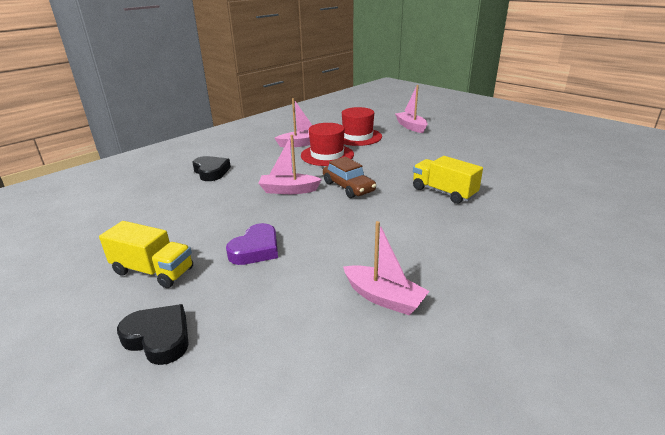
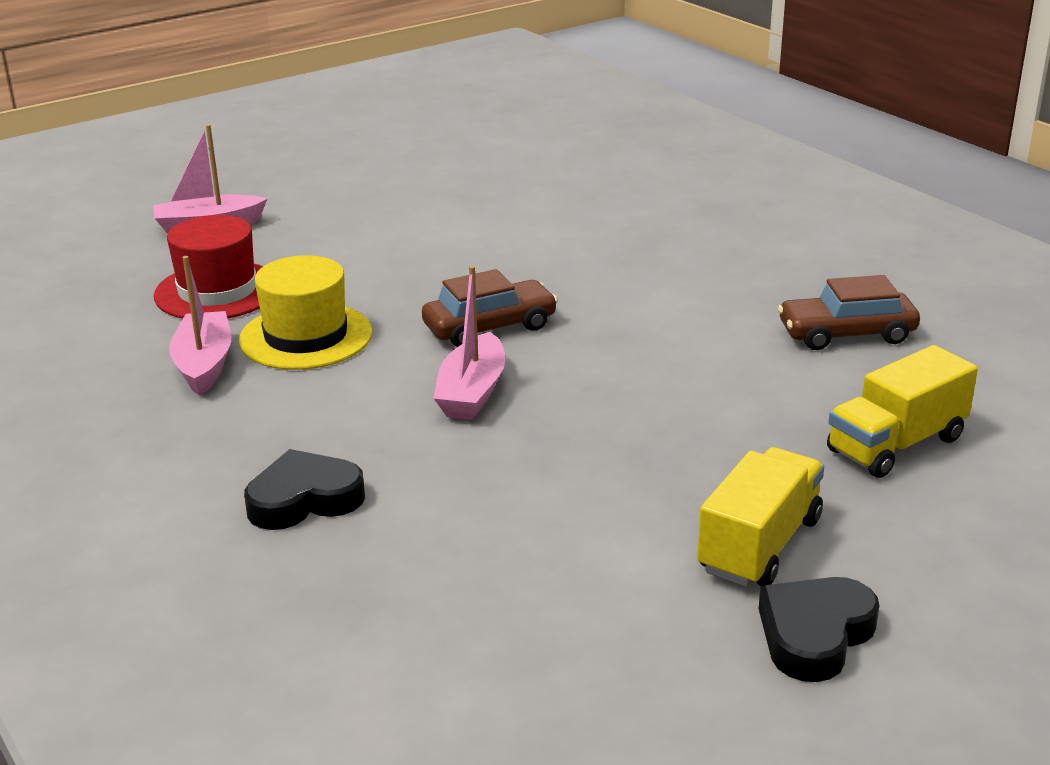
camera: 80 degrees left, 0 degrees up
(159, 338) = (942, 518): black heart -> black heart (814, 635)
(256, 249) = (703, 433): purple heart -> none
(327, 155) = (306, 336): red hat -> yellow hat
(384, 298) = (846, 334): pink boat -> brown car
(443, 192) = (552, 246): yellow truck -> yellow truck (896, 444)

